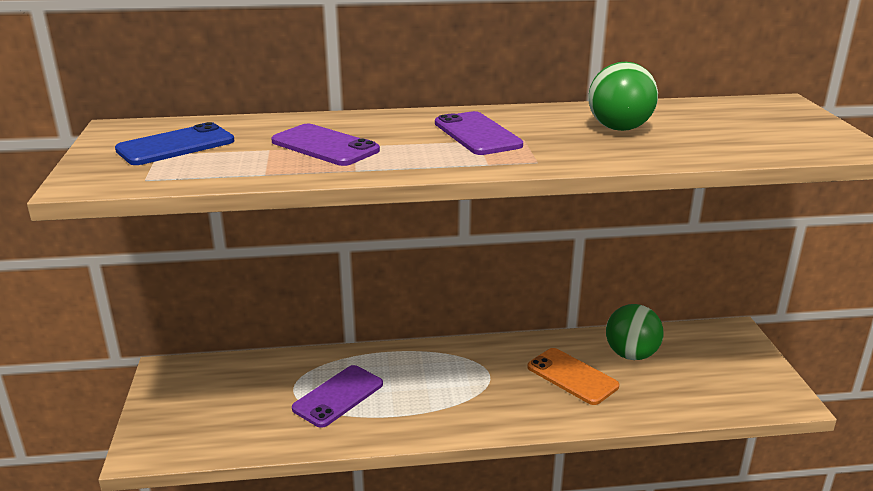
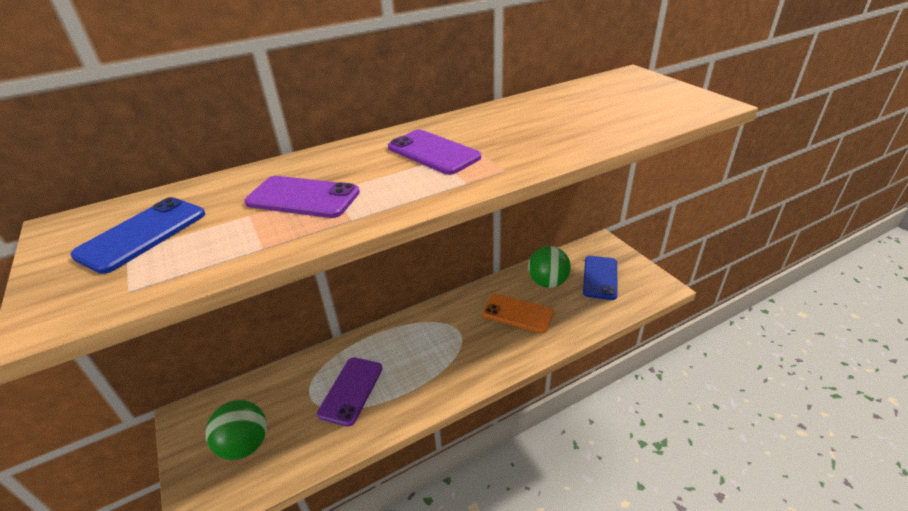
camera: 20 degrees left, 10 degrees up
(619, 128) = (541, 122): green ball -> green ball (245, 445)
(706, 367) = (600, 277): none -> blue phone

